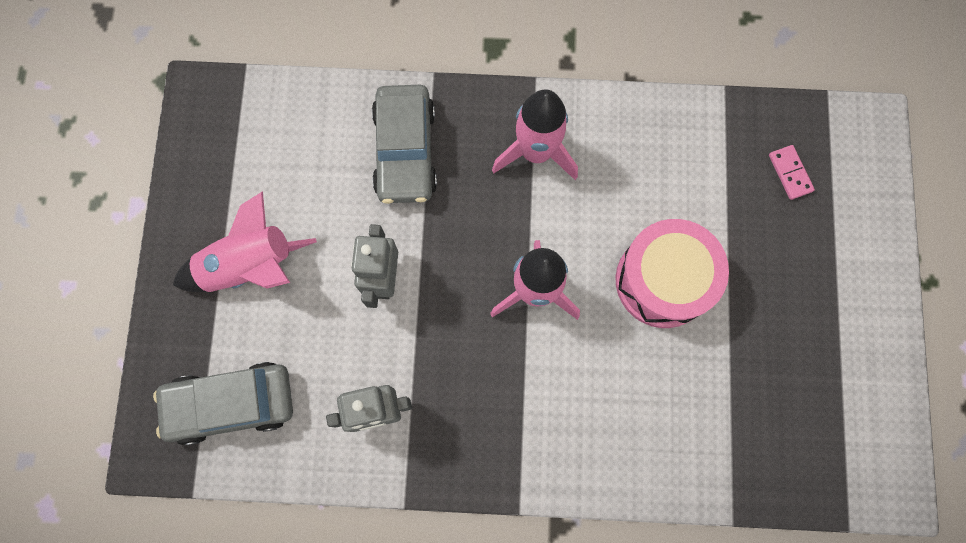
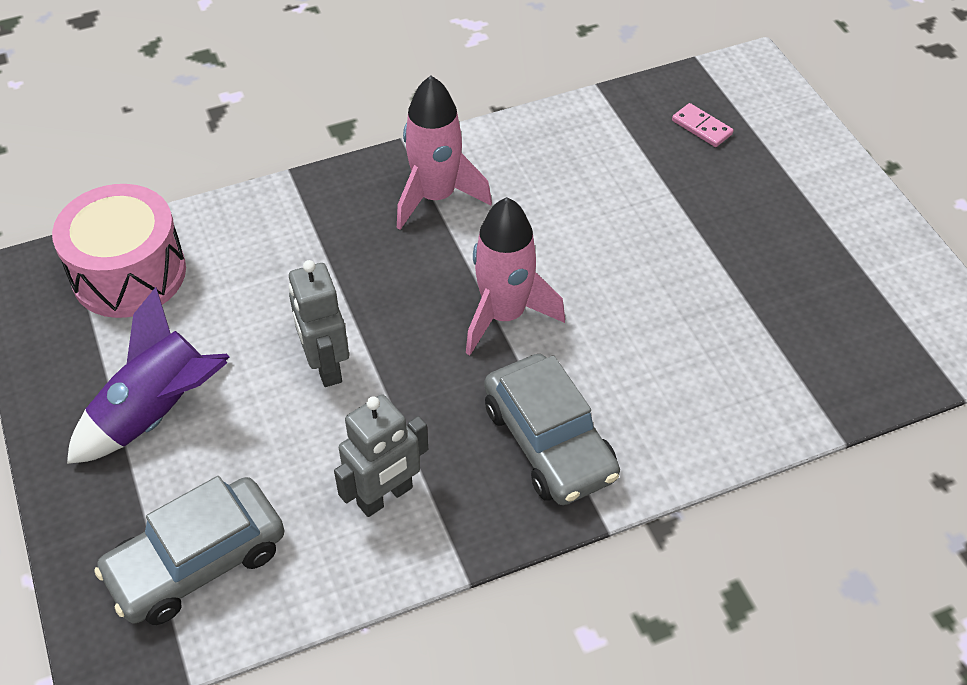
camera: 25 degrees left, 25 degrees down
(250, 266) = (157, 413): pink rocket -> purple rocket
(405, 151) = (291, 243): grey car -> grey car (549, 441)
(662, 281) = (633, 256): pink drum -> pink drum (129, 273)

